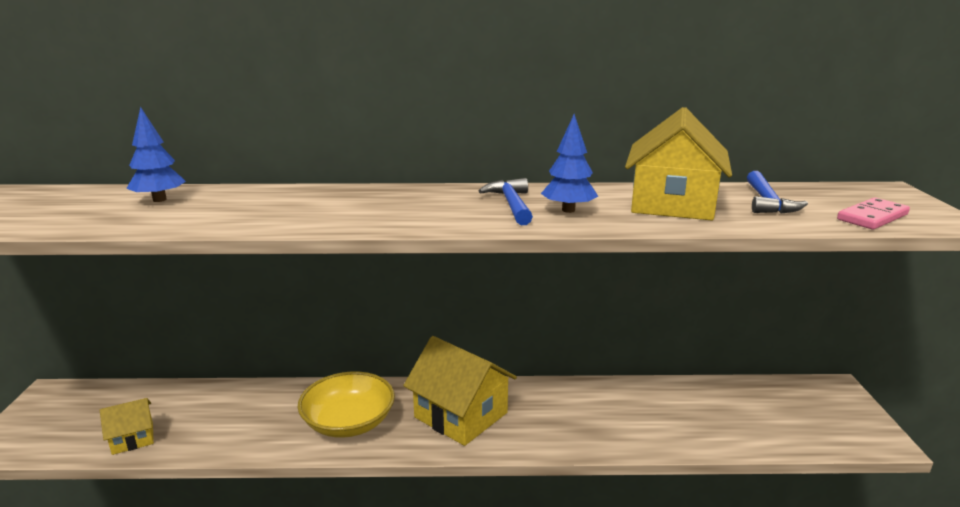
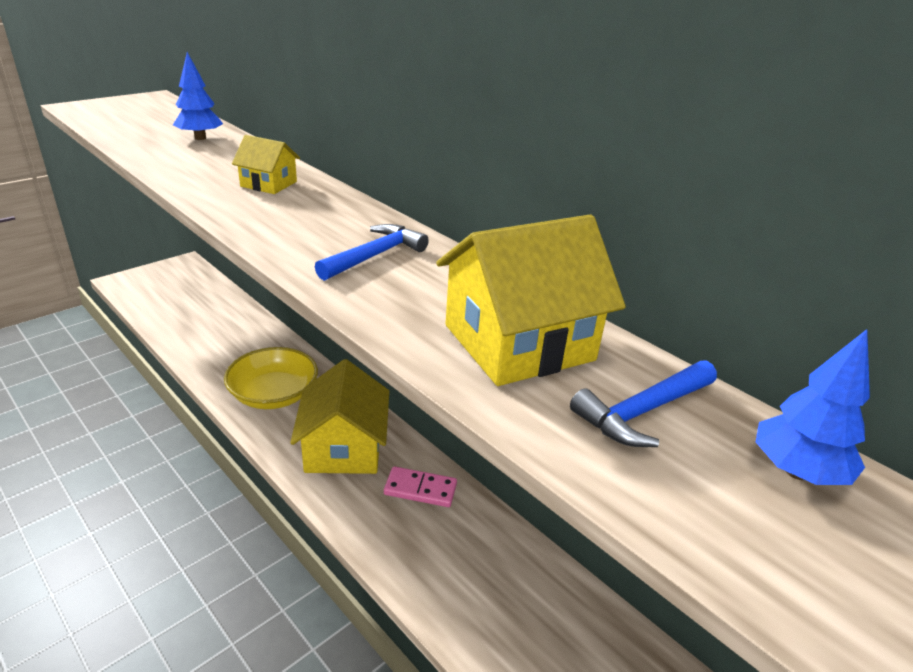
camera: 45 degrees right, 10 degrees up
(132, 438) = (170, 319): yellow house -> yellow house (268, 184)
(568, 210) = (401, 288): blue tree -> blue tree (796, 471)
(872, 217) = (733, 533): pink domino -> pink domino (420, 489)

